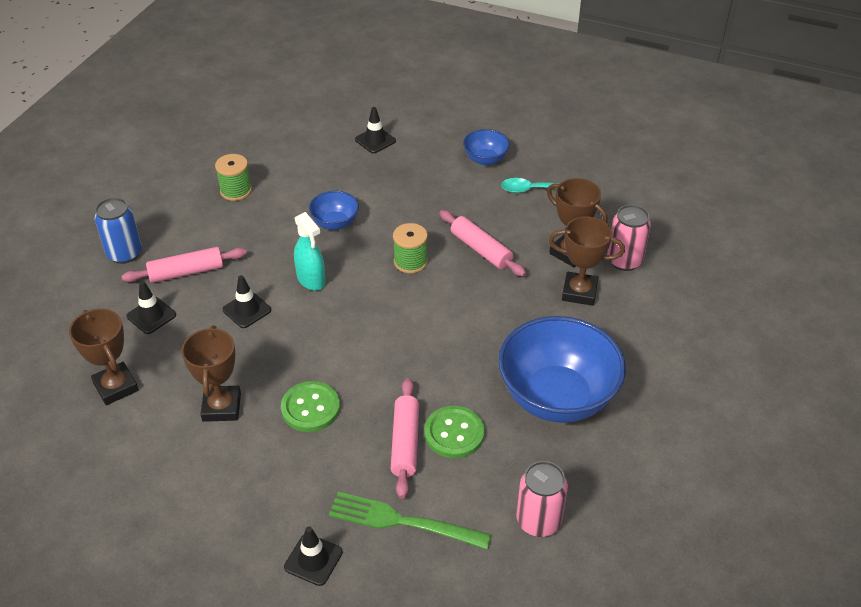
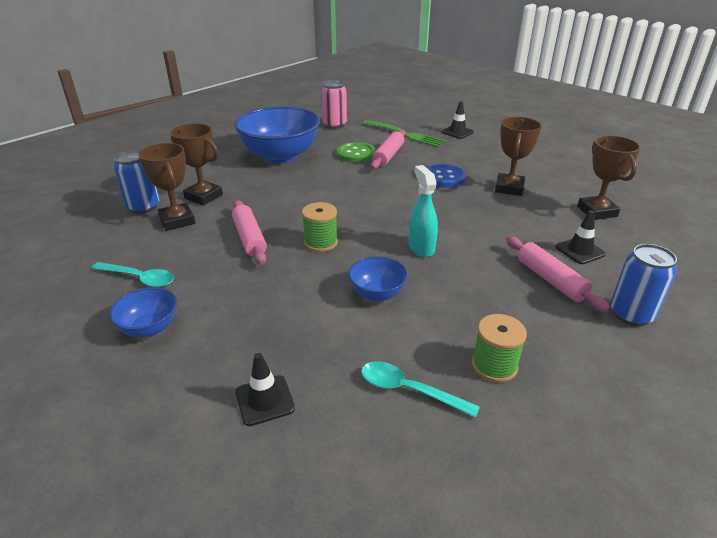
camera: 160 degrees left, 10 degrees down
(186, 272) = (550, 280): pink rolling pin -> pink rolling pin turned 60 degrees clockwise
(247, 310) = (487, 237): black traffic cone -> none
(290, 164) = (408, 390): none -> turquoise spoon
(310, 408) = (444, 177): green button -> blue button
(624, 261) = (143, 207): pink can -> blue can

